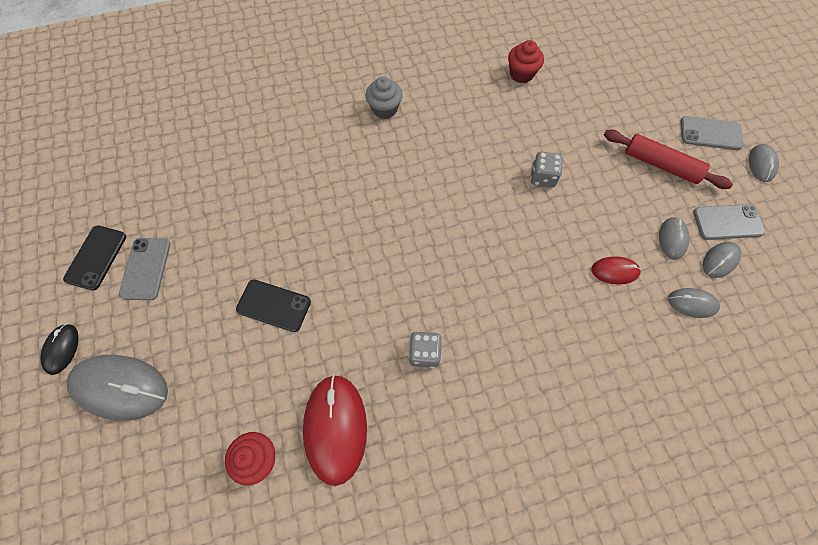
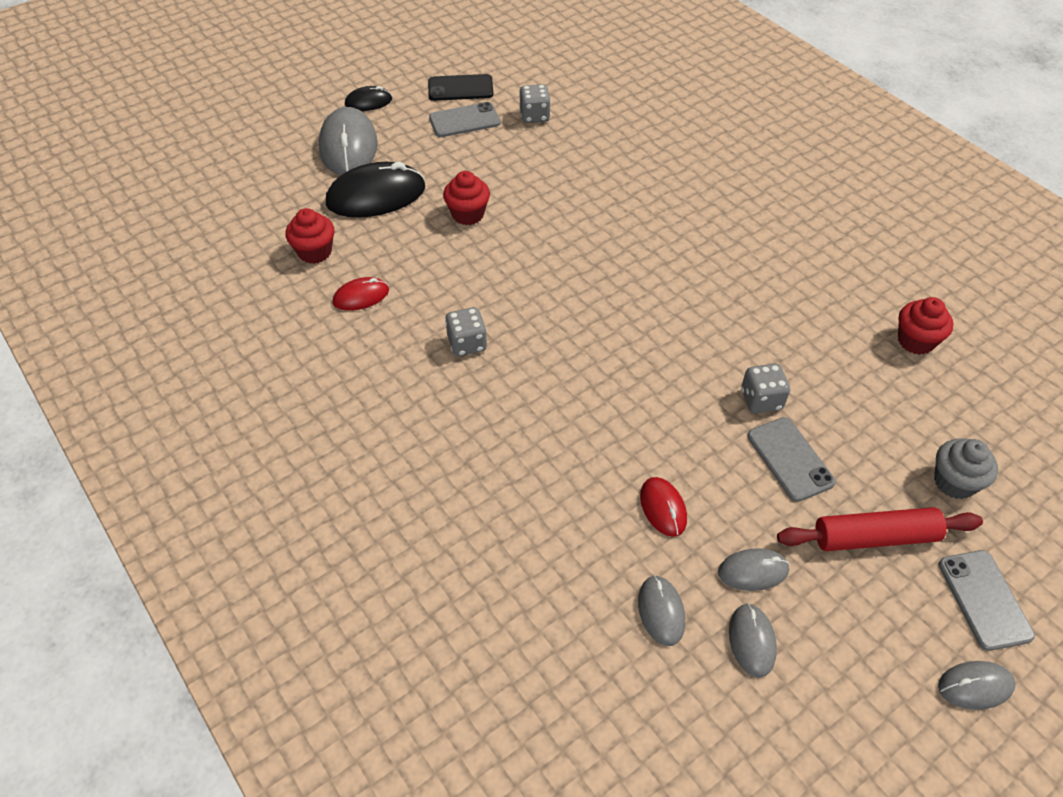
camera: 70 degrees right, 15 degrees down
(175, 209) = (534, 116): none -> grey dice
(208, 379) = (376, 195): none -> black mouse
(274, 305) = (468, 214): black phone -> red cupcake
(335, 428) = (361, 296): red mouse -> red mouse, size x0.52
(384, 109) = (759, 226): grey cupcake -> grey cupcake (954, 482)
(661, 164) = (875, 537): red rolling pin -> red rolling pin turned 75 degrees clockwise
(720, 260) = (752, 641): grey mouse -> grey mouse turned 60 degrees clockwise
(727, 222) = (826, 644): grey phone -> grey phone (790, 459)

